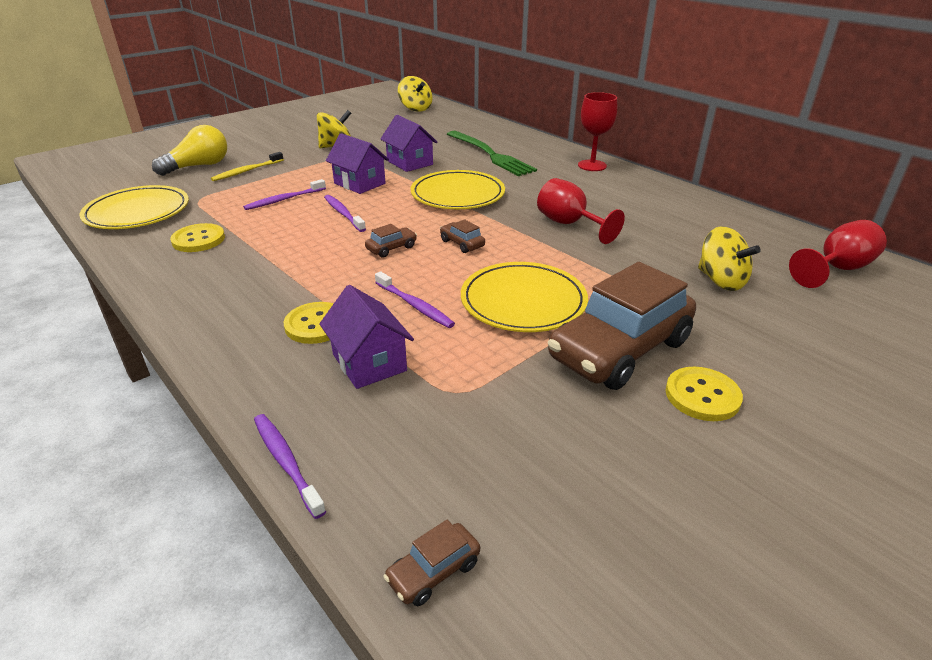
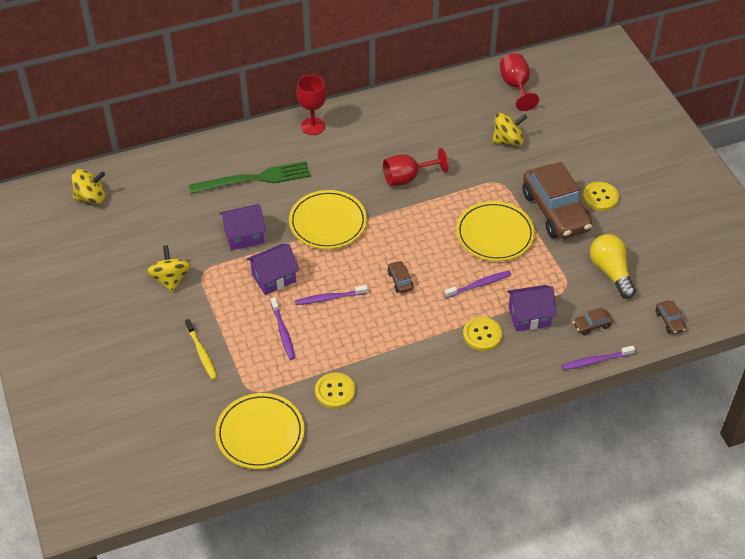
camera: 70 degrees left, 15 degrees up
(198, 166) = (168, 389): yellow light bulb -> yellow light bulb (611, 272)
(462, 243) = (410, 242): brown car -> brown car (591, 325)

